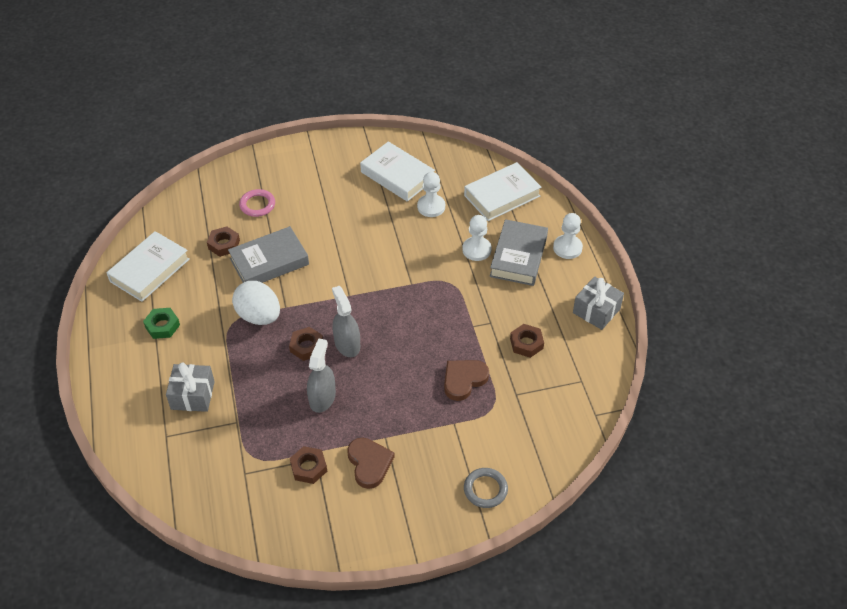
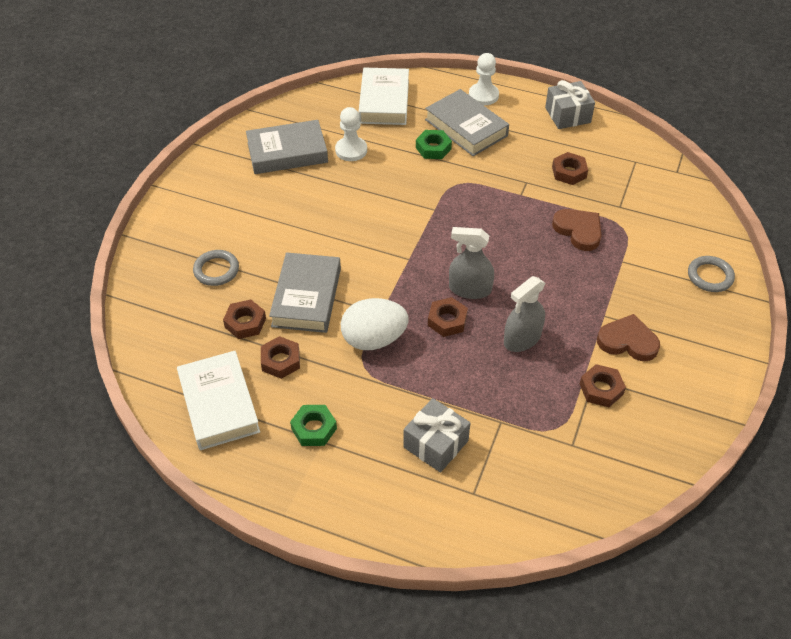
camera: 55 degrees left, 0 degrees up
(205, 279) = (281, 361): none -> brown nut
(257, 205) = (216, 270): pink ring -> grey ring
(322, 397) = (522, 339): grey spray bottle -> grey spray bottle turned 90 degrees counterclockwise
(397, 176) = (287, 152): white book -> grey book
(464, 380) = (578, 231): brown heart -> brown heart turned 150 degrees clockwise
(476, 250) = (433, 148): white pawn -> green nut

